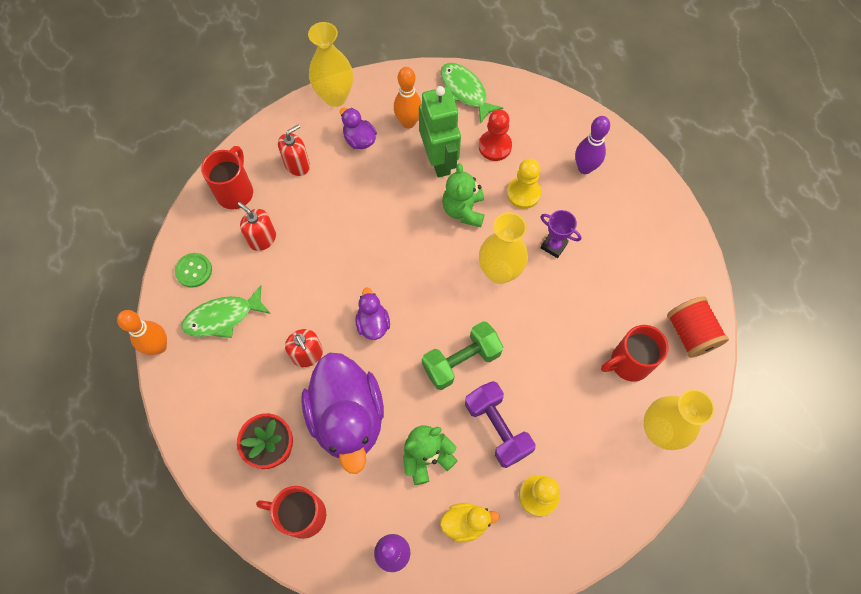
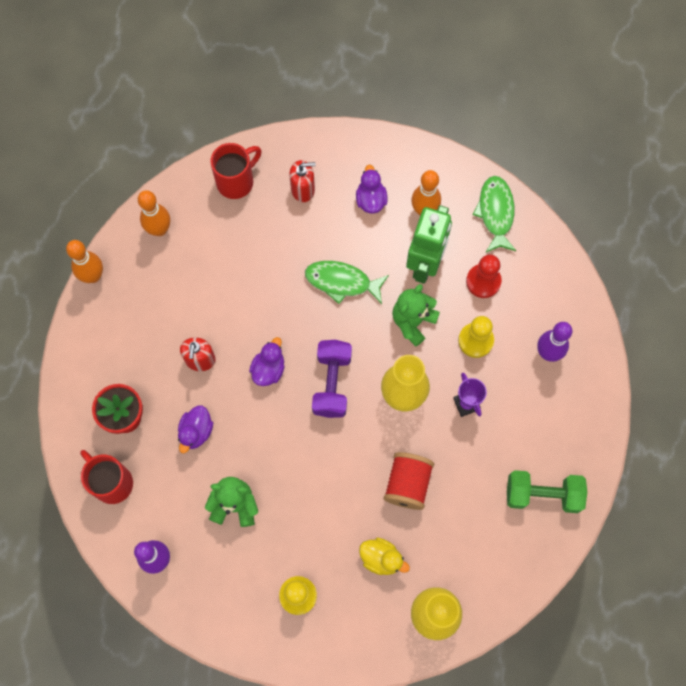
camera: 35 degrees right, 5 degrees up
(194, 270) = (159, 229): green button -> orange bowling pin
(222, 317) = (156, 284): green fish -> green fish (342, 282)
(262, 239) = (230, 237): red soap dispenser -> none
(335, 97) = (378, 145): yellow vase -> none
(347, 417) = (196, 432): purple duck -> purple duck, size x0.46
(461, 361) = (316, 448): green dumbbell -> green dumbbell (542, 494)
(465, 523) = (227, 575): yellow duck -> yellow duck (381, 558)
(497, 428) = (305, 521): purple dumbbell -> purple dumbbell (332, 383)
(628, 363) = (451, 544): red mug -> none
(690, 333) = (523, 557): red spool -> red spool (407, 484)

